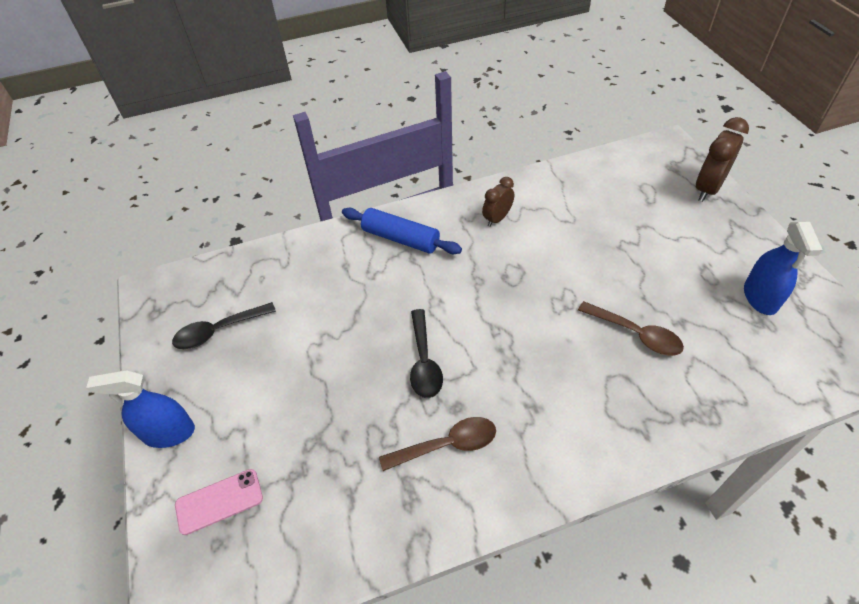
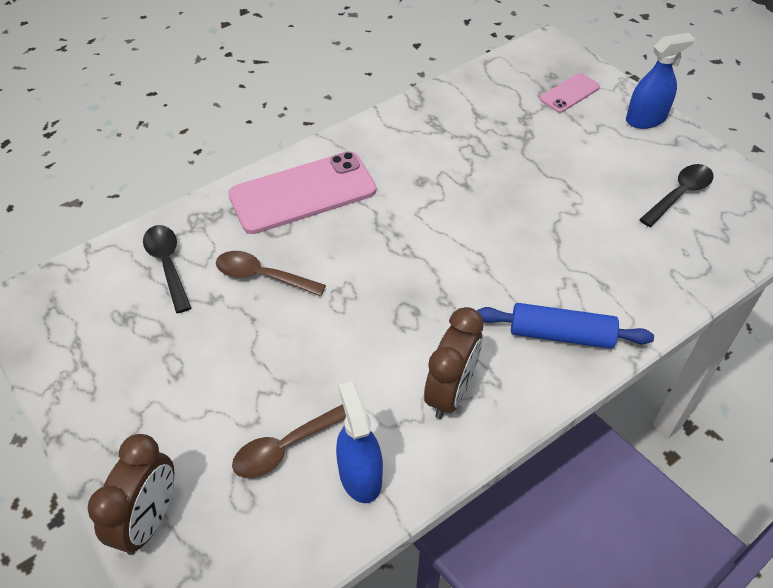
camera: 160 degrees right, 0 degrees up
(424, 361) = (466, 209): black spoon -> black spoon (167, 264)
(447, 445) = (418, 155): brown spoon -> brown spoon (285, 447)
(497, 218) = (450, 392): brown clock -> brown clock, size x1.62
(590, 422) = (303, 193): none -> pink phone
(760, 297) = (118, 347): blue spray bottle -> blue spray bottle (360, 475)

